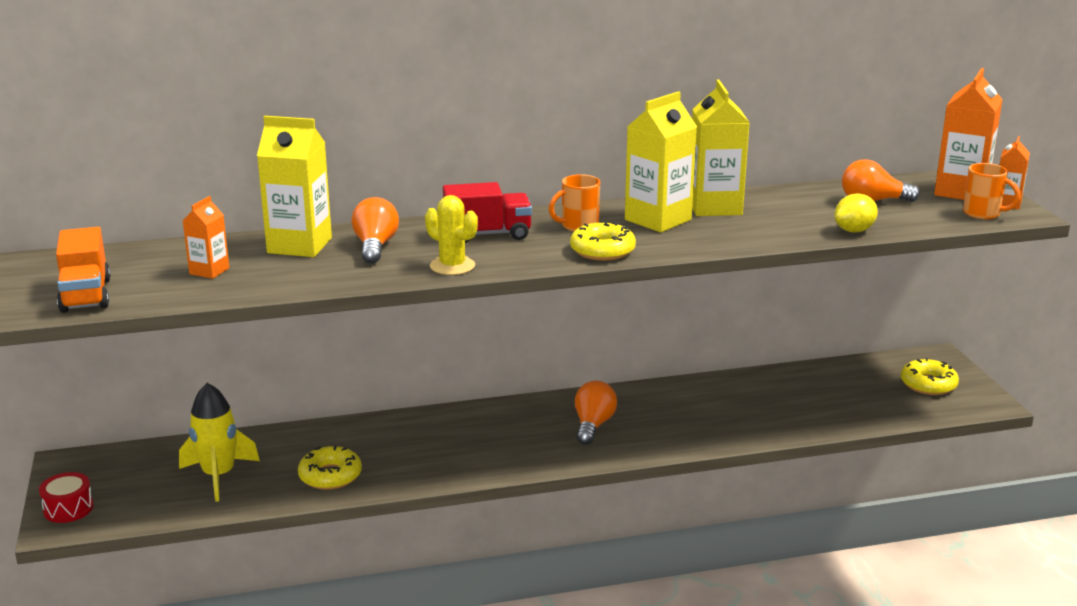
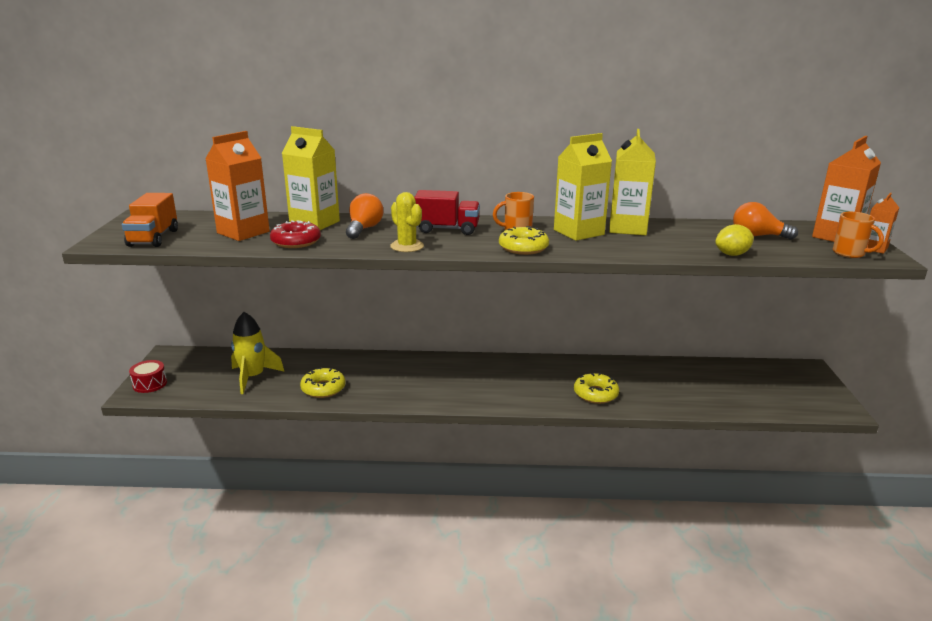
camera: 15 degrees right, 0 degrees up
(209, 271) = (243, 232): orange carton -> orange carton, size x1.85
(297, 277) = (296, 242): none -> red donut
(593, 425) = (521, 381): orange light bulb -> none
(928, 384) = (794, 388): yellow donut -> yellow donut (595, 394)

